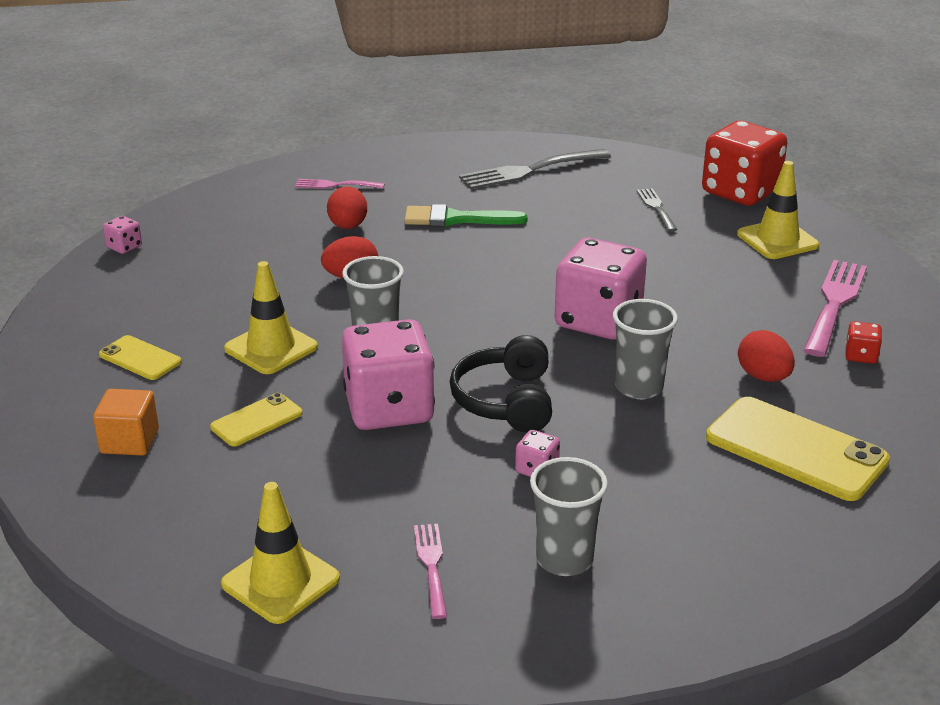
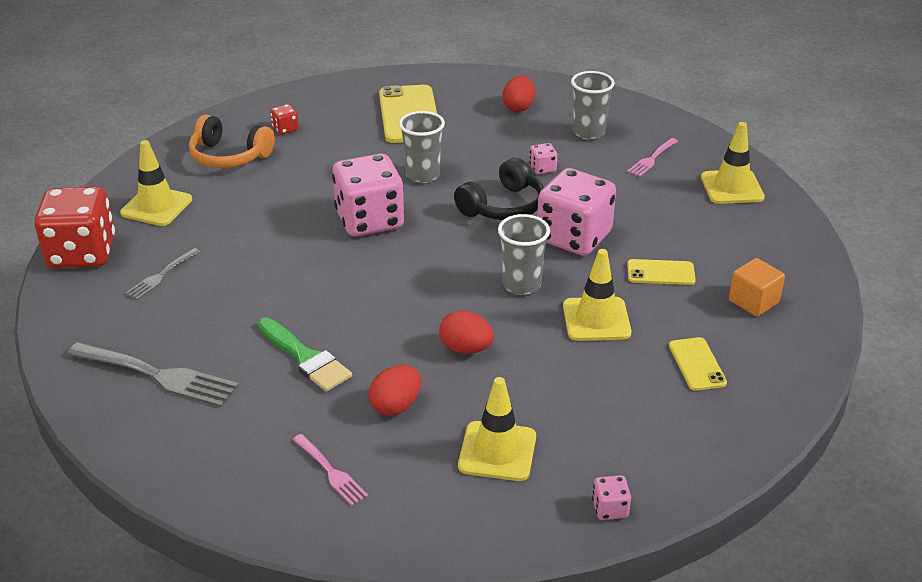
camera: 135 degrees left, 5 degrees up
(240, 238) = (497, 451): none -> yellow traffic cone
(763, 377) = (353, 146): red egg -> red egg (518, 107)
(834, 303) = (229, 156): pink fork -> orange headphones

